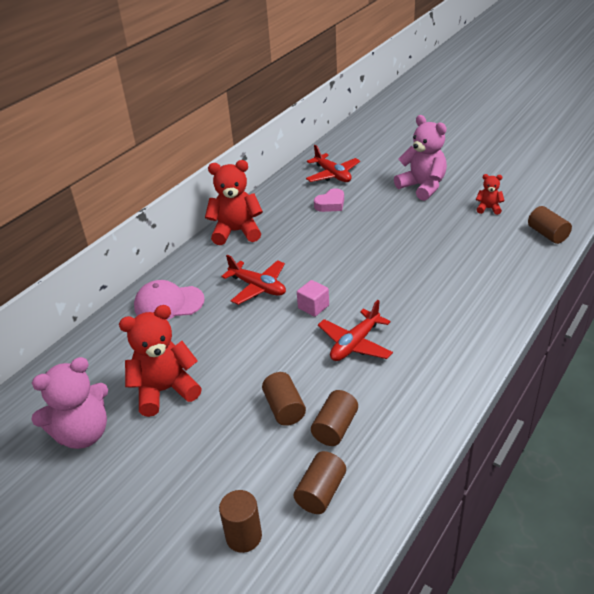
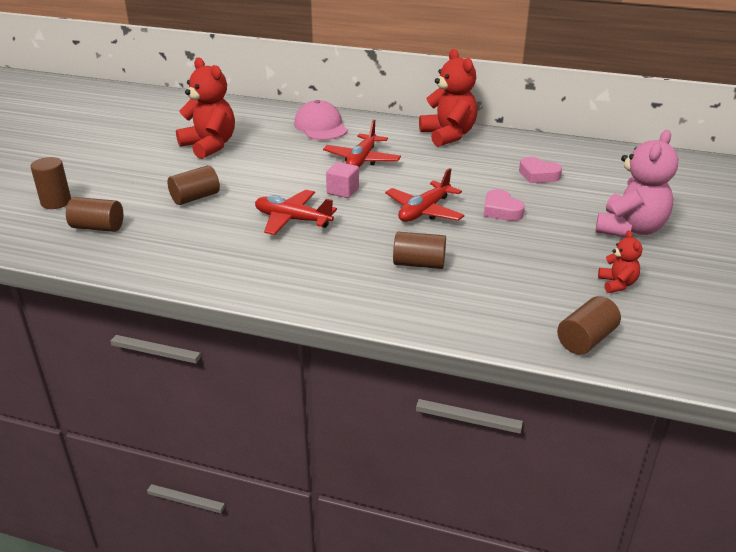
camera: 70 degrees right, 5 degrees down
(83, 434) = (159, 127): pink teddy bear -> none
(332, 175) = (604, 168): red plane -> red plane (424, 211)
(335, 428) = (173, 224): brown cylinder -> brown cylinder (419, 264)
(379, 232) = (501, 210): none -> pink heart

